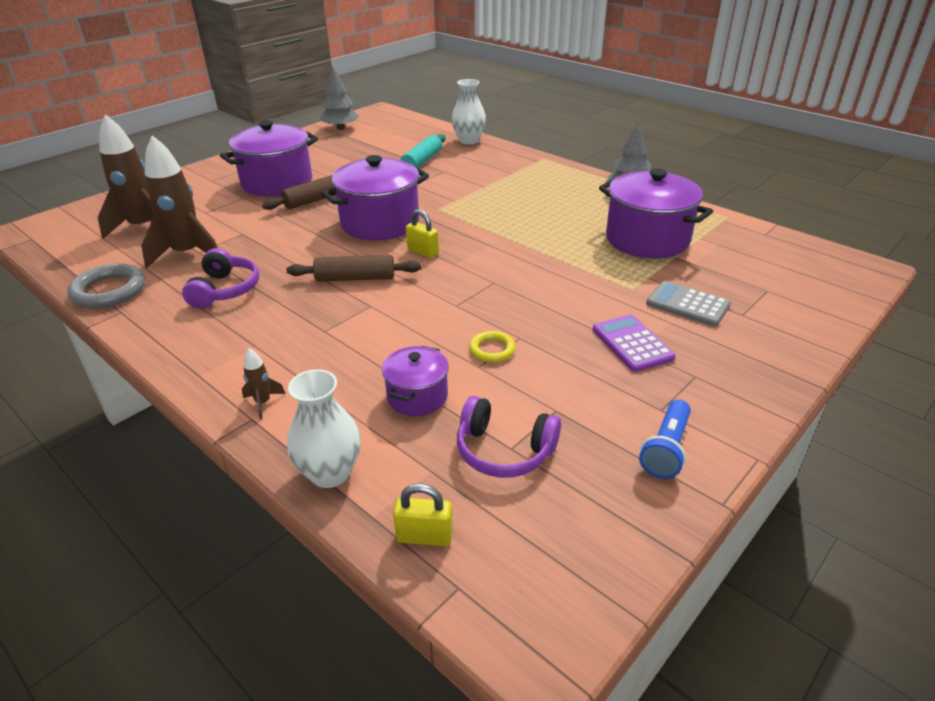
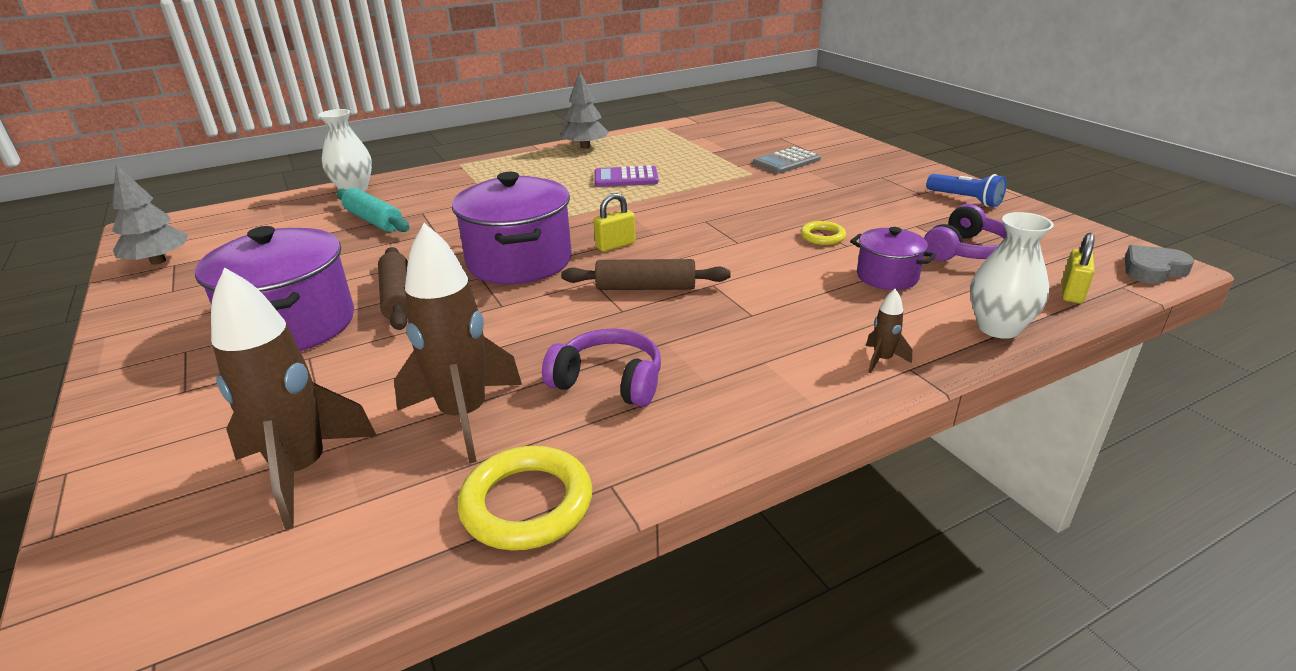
camera: 70 degrees left, 5 degrees down
(109, 291) = (527, 504): grey ring -> yellow ring
(355, 278) = (645, 287): brown rolling pin -> brown rolling pin turned 75 degrees clockwise
(522, 630) = (1152, 270): none -> grey heart
(632, 344) = (833, 187): purple calculator -> purple calculator (626, 178)
(647, 239) = (675, 155): purple pot -> none

